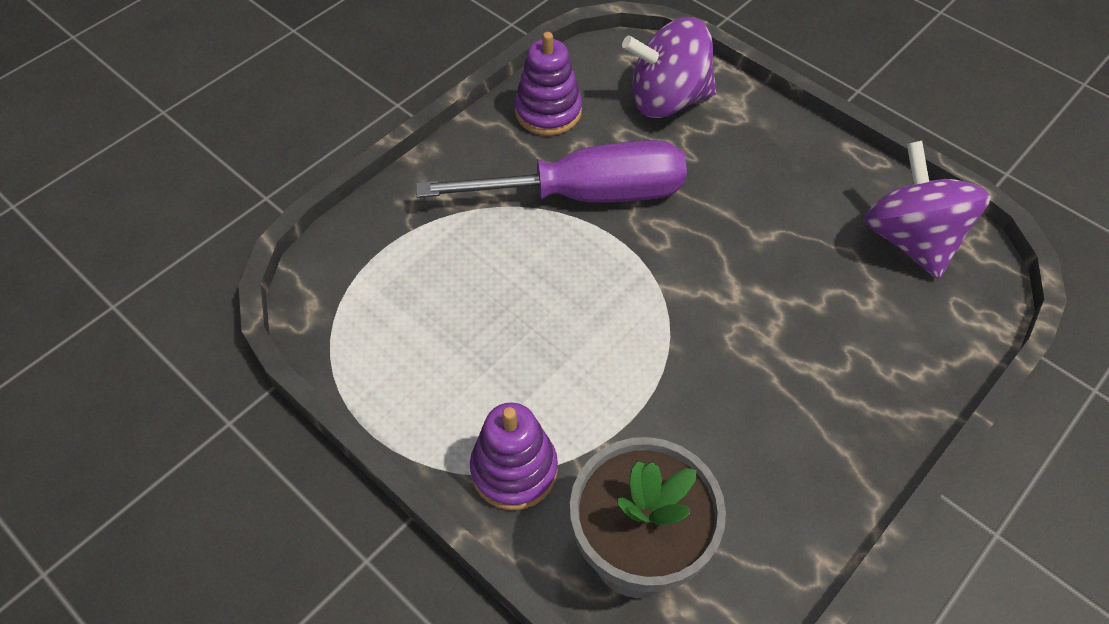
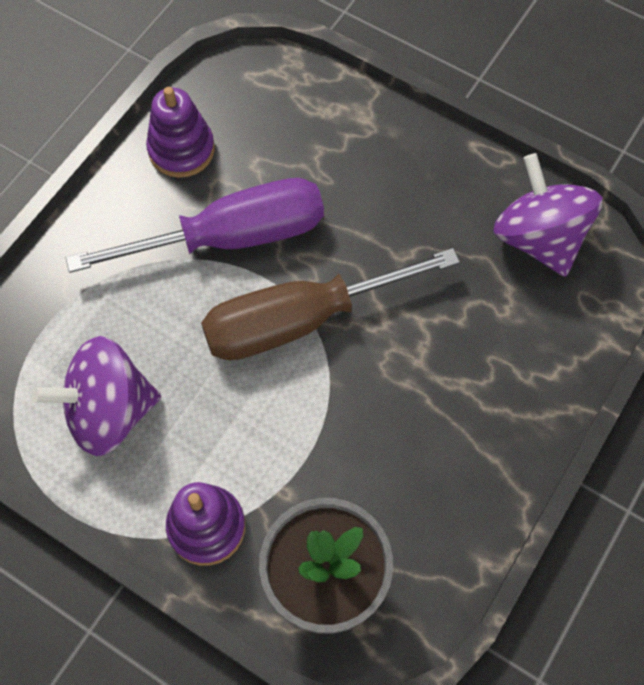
camera: 10 degrees left, 10 degrees up
(647, 281) = (301, 320): none -> brown screwdriver
(667, 100) = (297, 119): purple spinning top -> purple spinning top (109, 411)

